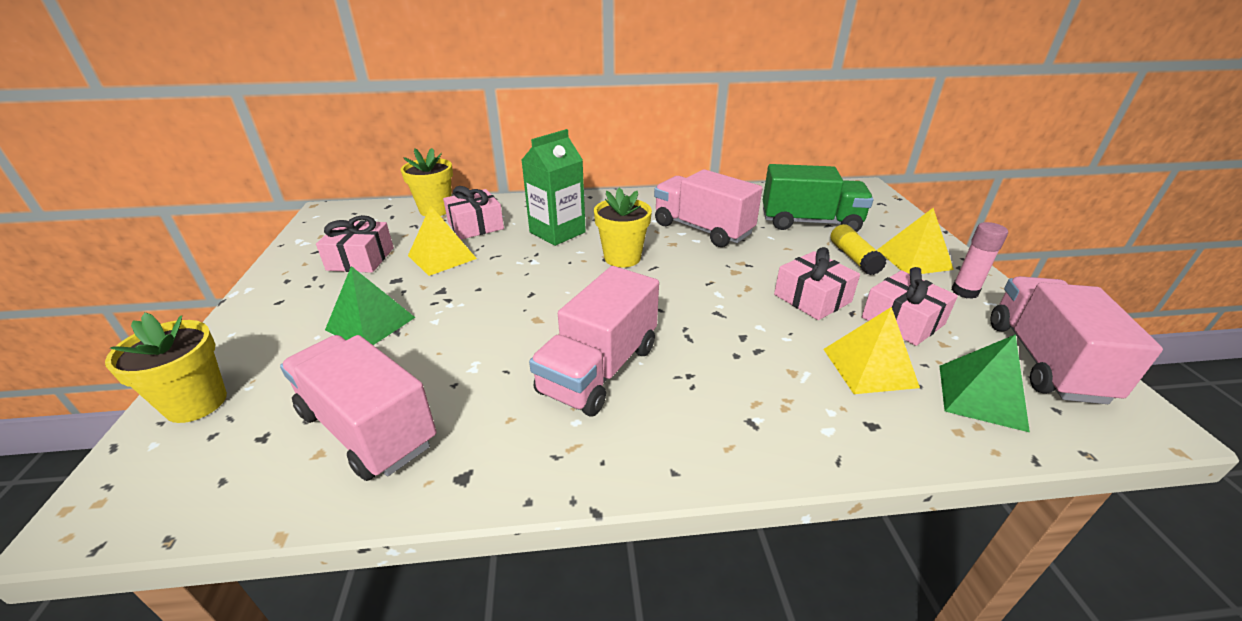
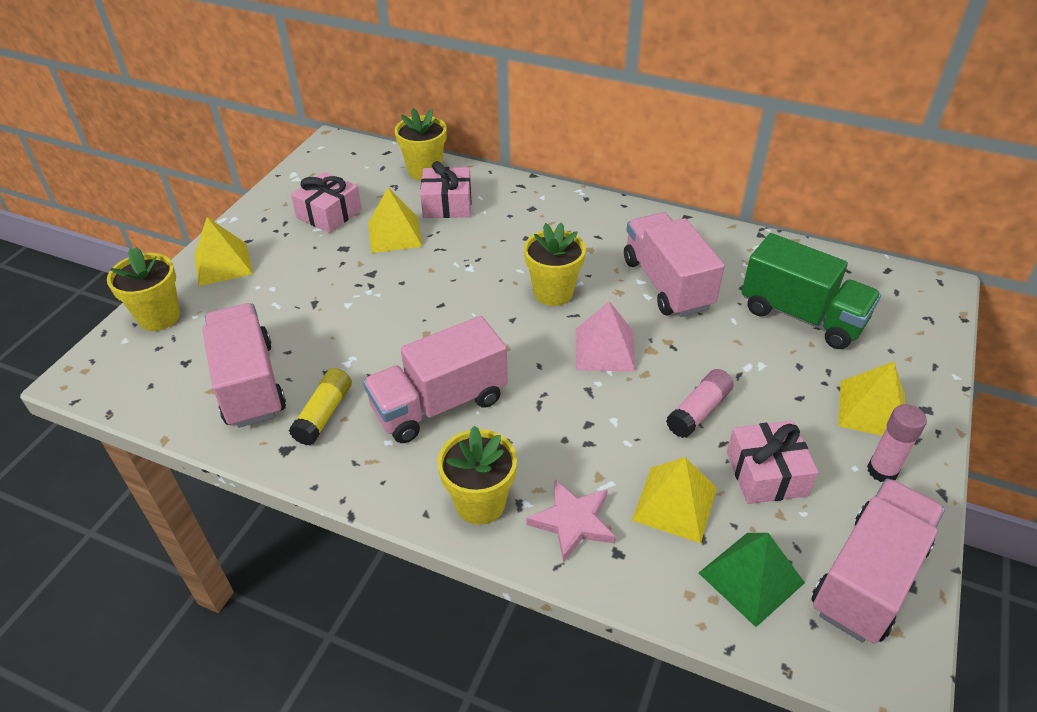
camera: 30 degrees right, 10 degrees up
(258, 329) = (223, 264): none -> yellow pyramid
(371, 323) = (300, 288): green pyramid -> none
(557, 232) = (516, 238): green carton -> none
(701, 282) = (604, 349): none -> pink pyramid
(717, 438) = (480, 503): none -> yellow flower pot
(811, 416) = (573, 522): none -> pink star
(812, 298) = (698, 411): pink gift -> pink glue stick
(853, 258) = (800, 381): yellow glue stick -> yellow glue stick (324, 414)

